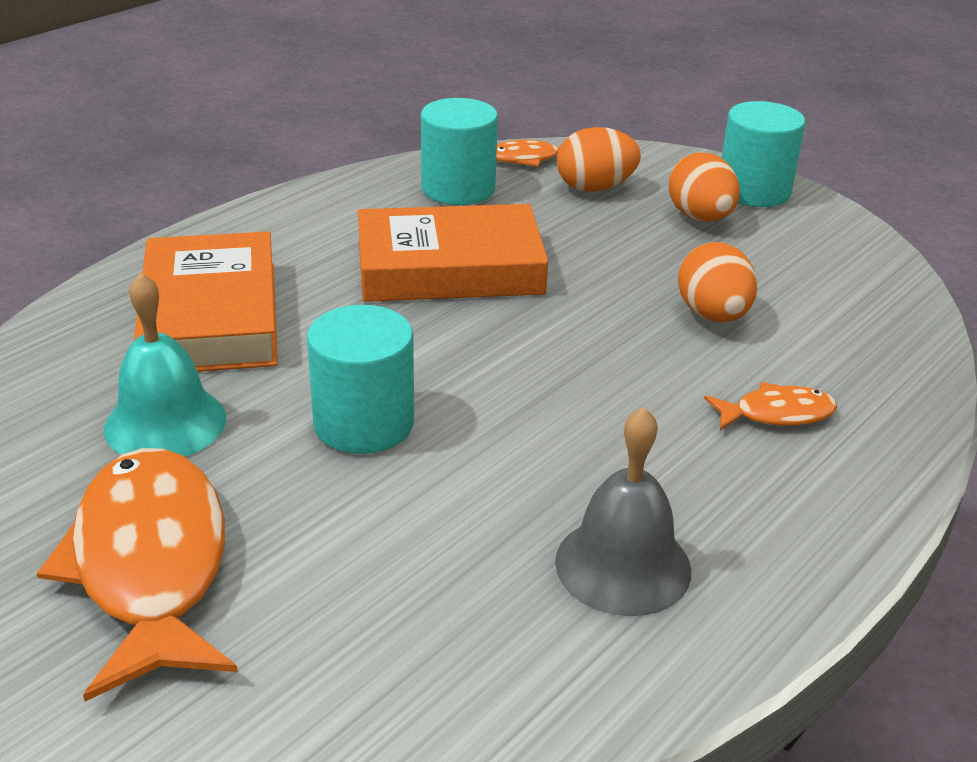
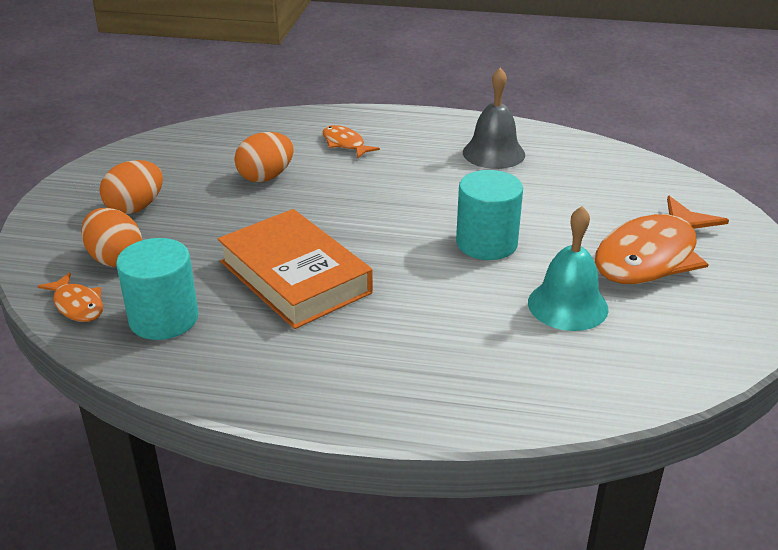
camera: 120 degrees left, 0 degrees up
(210, 316) = (456, 346): orange book -> none
(753, 191) = (75, 198): turquoise cylinder -> none

